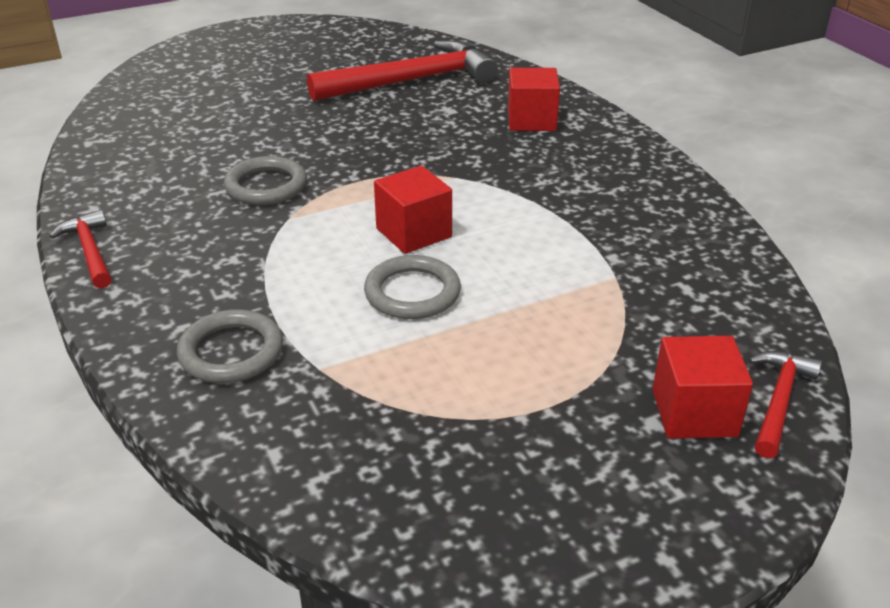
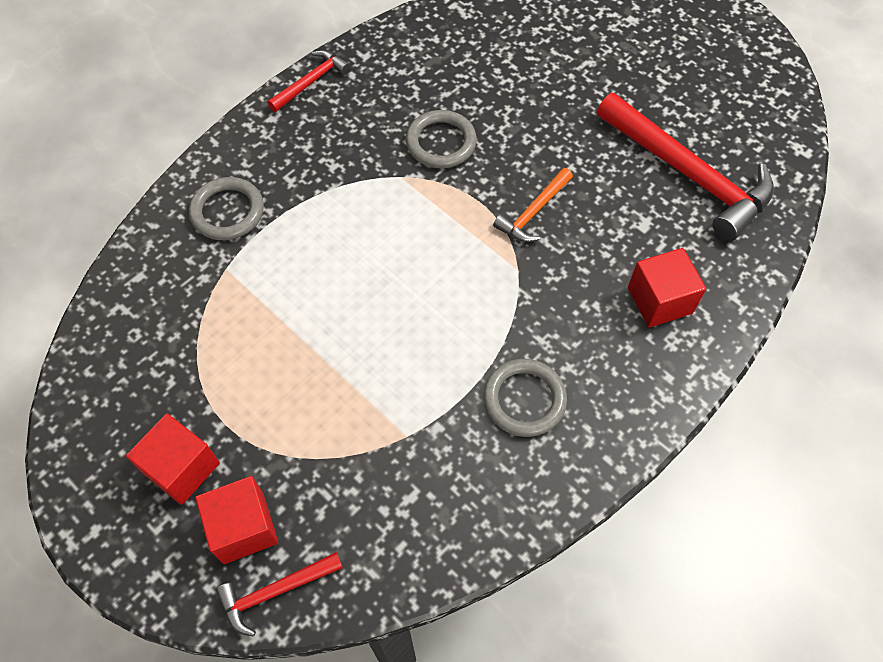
camera: 70 degrees right, 25 degrees up
(396, 155) = (533, 212): none -> orange hammer
(412, 292) = (331, 294): grey ring -> grey ring (524, 400)
(413, 233) = (414, 267): red cube -> red cube (181, 468)
(779, 401) = (275, 591): red hammer -> red hammer turned 150 degrees clockwise

